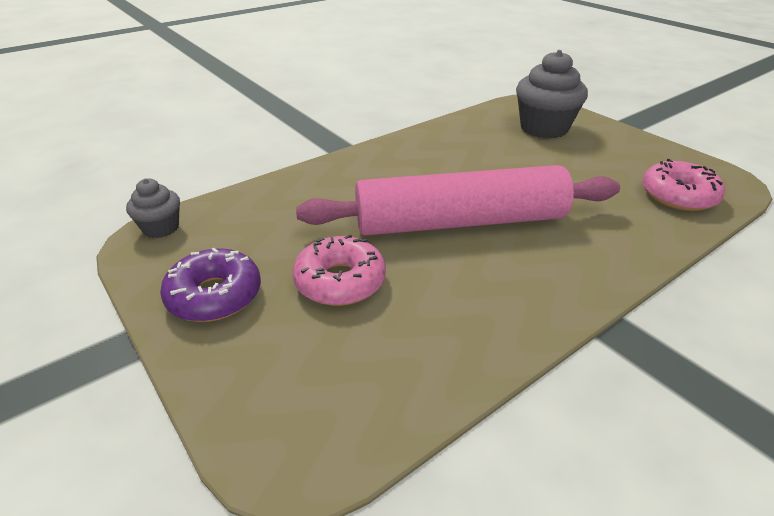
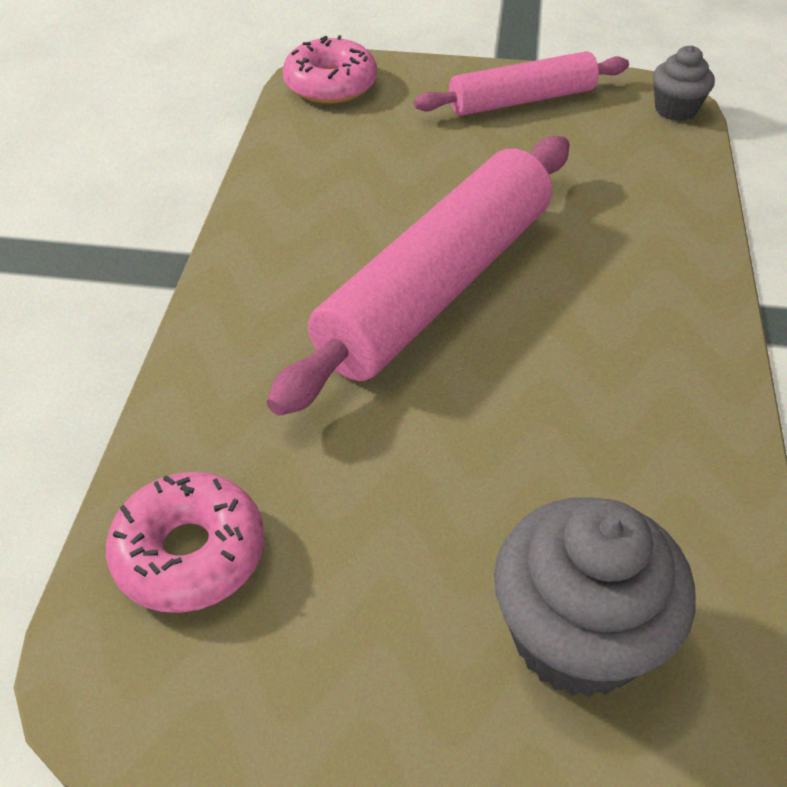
camera: 135 degrees right, 10 degrees up
(214, 295) = (521, 100): purple donut -> pink rolling pin
(340, 281) = (453, 161): pink donut -> pink donut (330, 85)

